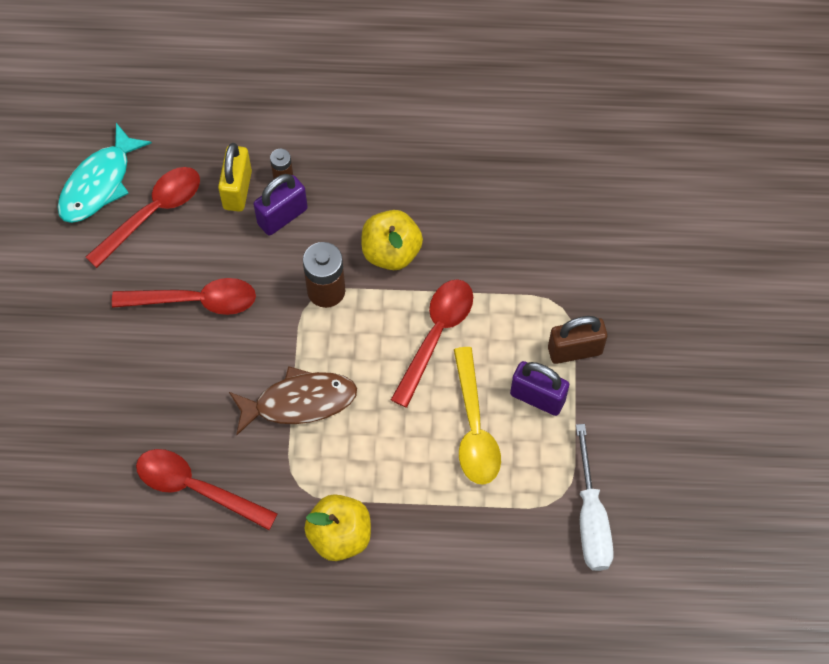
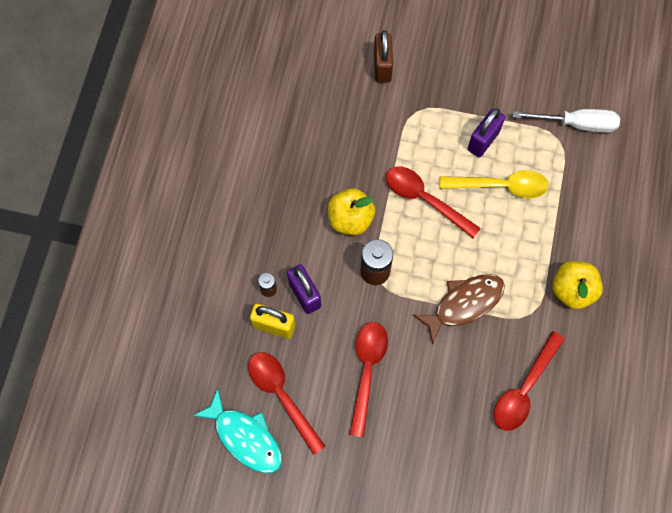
camera: 80 degrees left, 5 degrees up
(299, 402) = (464, 304): brown fish -> brown fish turned 60 degrees clockwise
(575, 350) = (451, 110): brown padlock -> brown padlock (382, 67)

